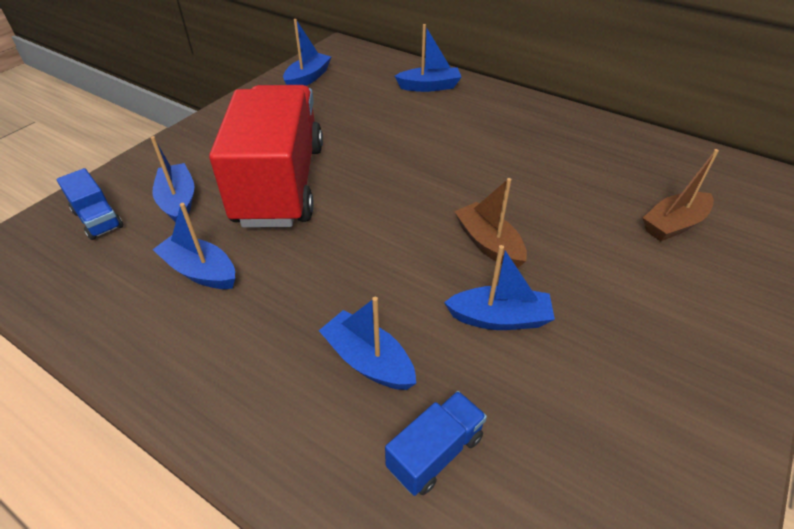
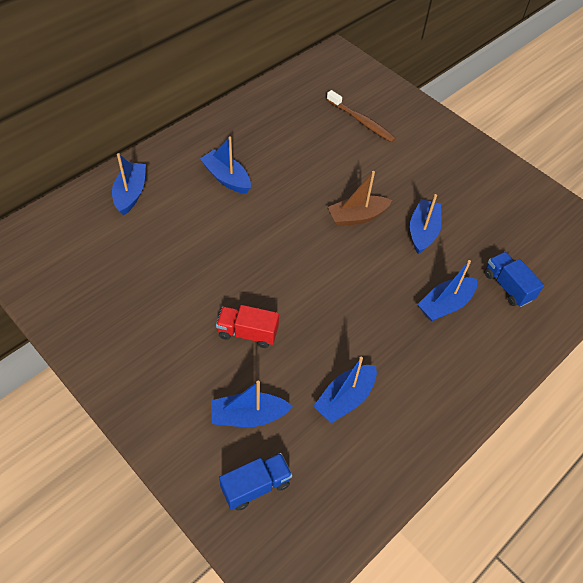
camera: 80 degrees left, 10 degrees up
(280, 184) = (247, 333): red truck -> red truck, size x0.40
(308, 78) = (62, 287): blue boat -> blue boat (226, 178)
(673, 224) = (361, 121): brown boat -> brown toothbrush

